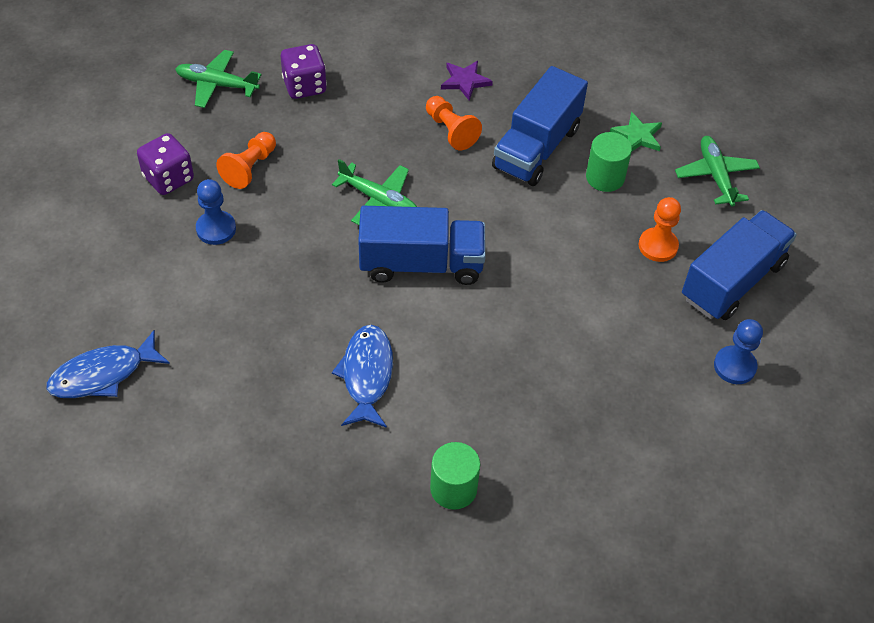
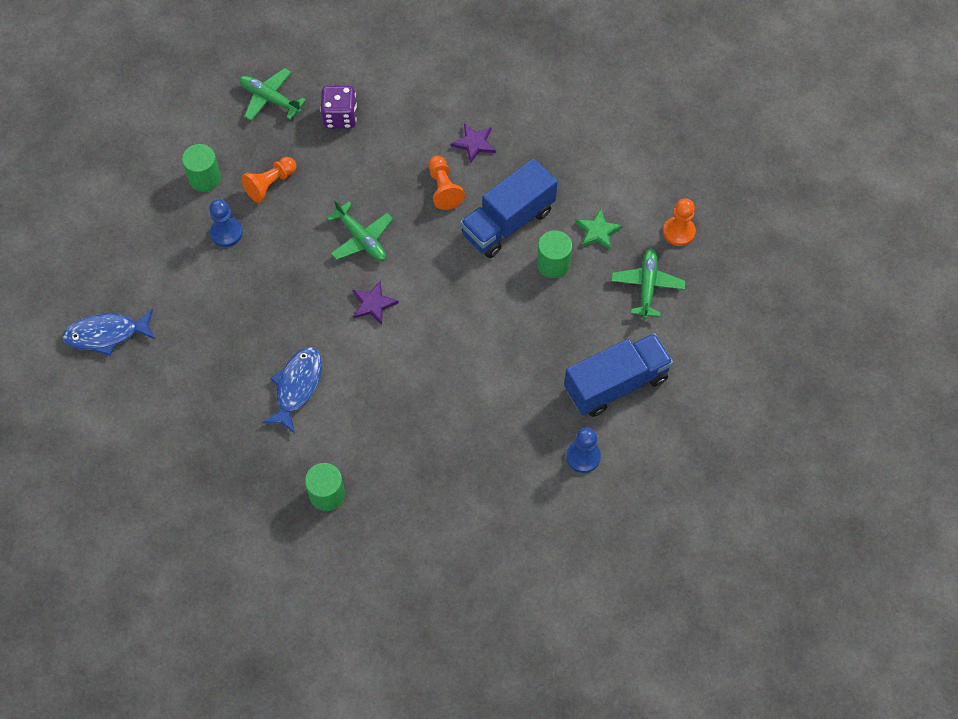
camera: 20 degrees right, 10 degrees up
(168, 178) = (204, 178): purple dice -> green cylinder
(421, 264) = (373, 304): blue truck -> purple star
(658, 246) = (569, 337): orange pawn -> orange pawn (679, 232)

